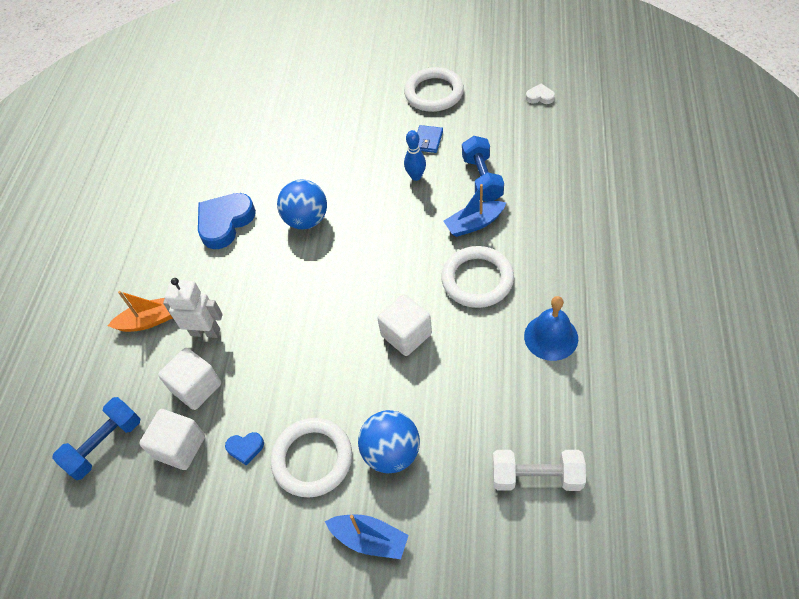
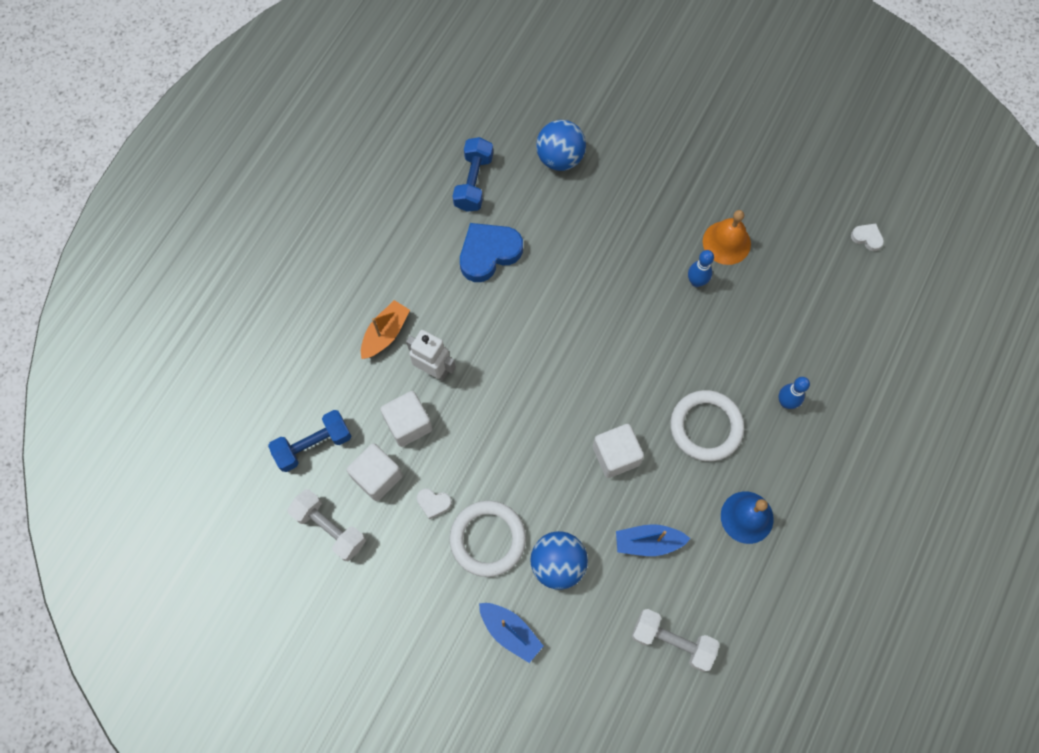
camera: 15 degrees right, 15 degrees up
(144, 517) = (330, 528): none -> white dumbbell
(149, 320) = (385, 334): orange boat -> orange boat turned 60 degrees counterclockwise
(245, 448) = (433, 503): blue heart -> white heart
(306, 220) = (569, 286): blue ball -> blue ball (560, 158)
(428, 141) = (726, 242): blue wallet -> orange bell
(434, 93) = (758, 183): white ring -> none
(474, 224) = (730, 364): blue boat -> blue boat (648, 542)
(482, 179) = (761, 314): blue dumbbell -> blue dumbbell (473, 182)
(537, 233) = (786, 402): none -> blue bowling pin

